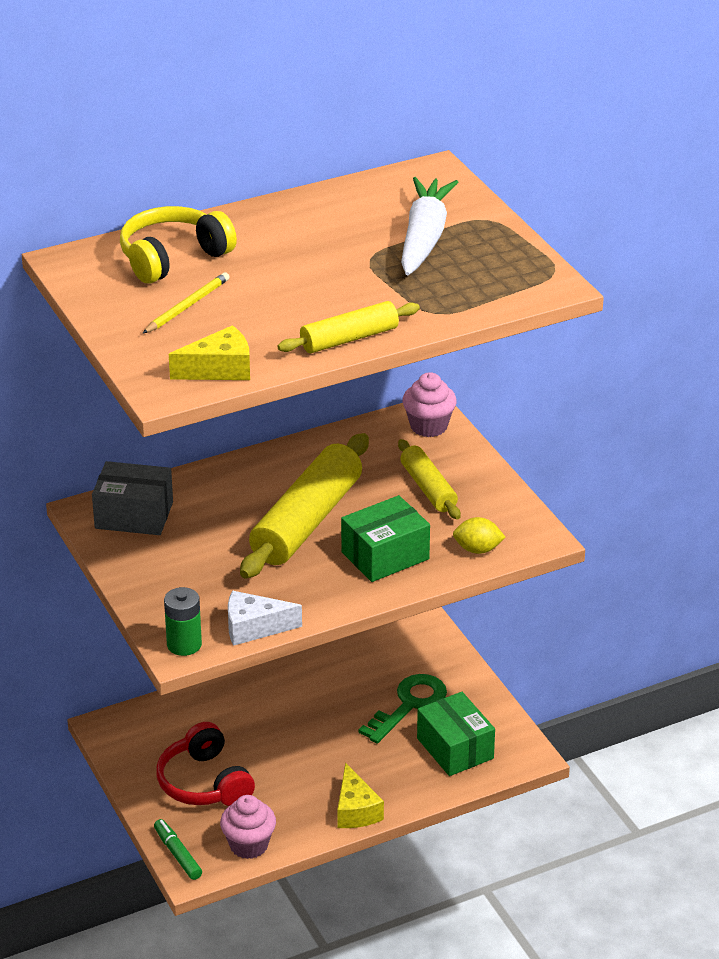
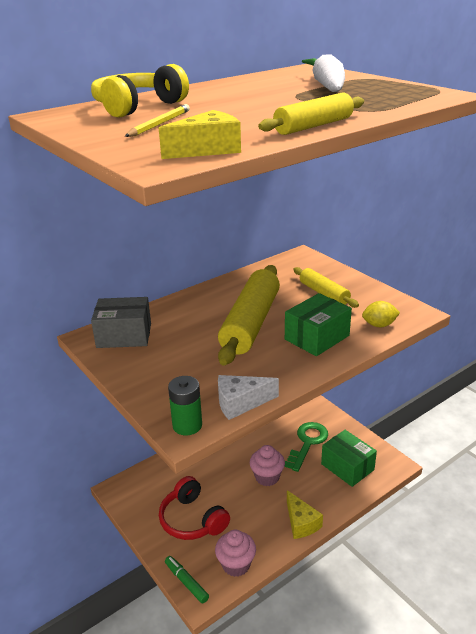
camera: 10 degrees left, 5 degrees down
(428, 426) = (305, 261): pink cupcake -> pink cupcake (267, 477)

